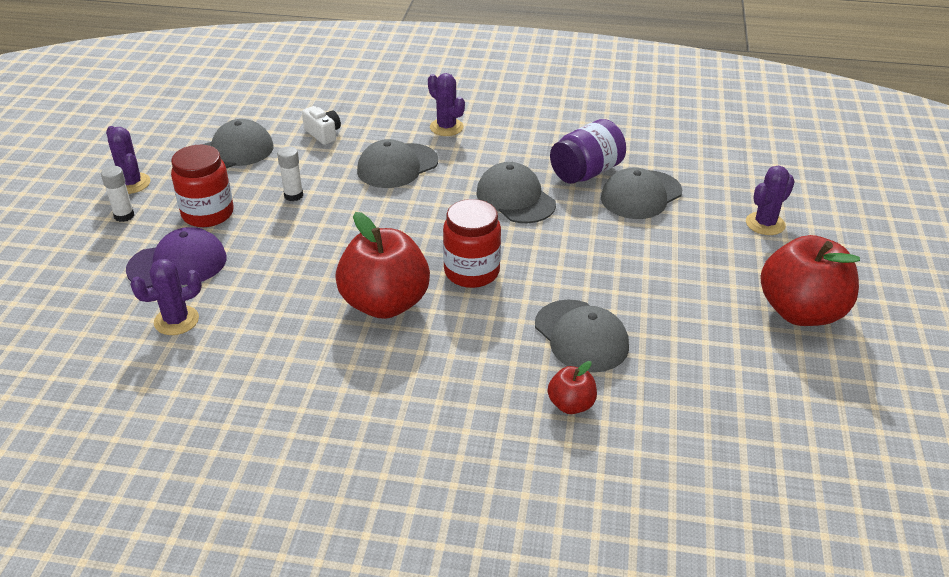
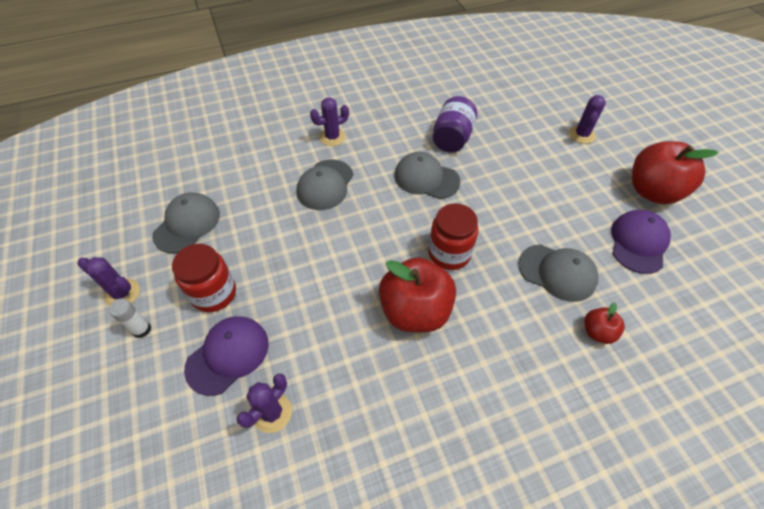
camera: 30 degrees left, 15 degrees up
(293, 195) = (269, 245): white glue stick -> none
(323, 134) = (247, 178): white camera -> none
(446, 127) = (332, 137): purple cactus -> purple cactus turned 45 degrees counterclockwise
(641, 195) = (498, 143): grey cap -> none
(719, 351) = (638, 243): none -> purple cap

